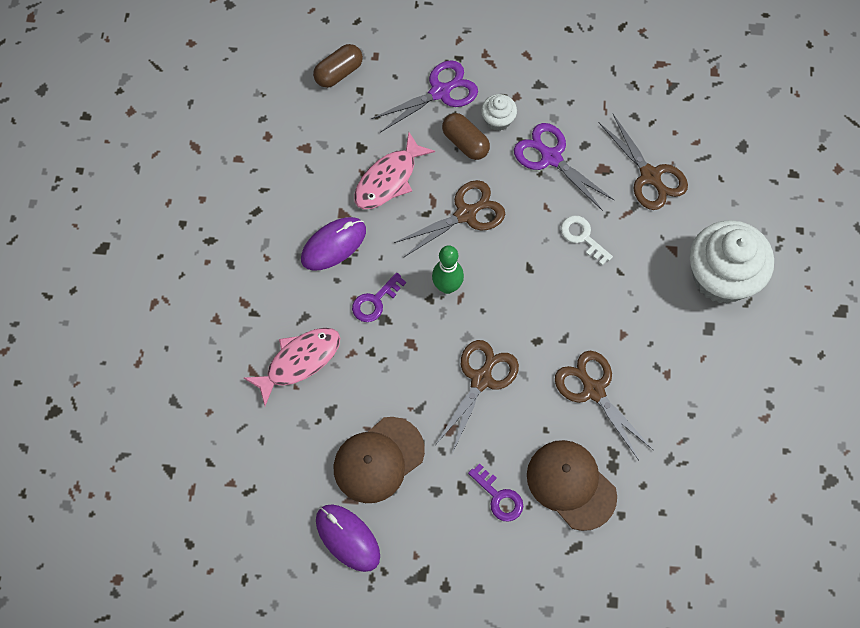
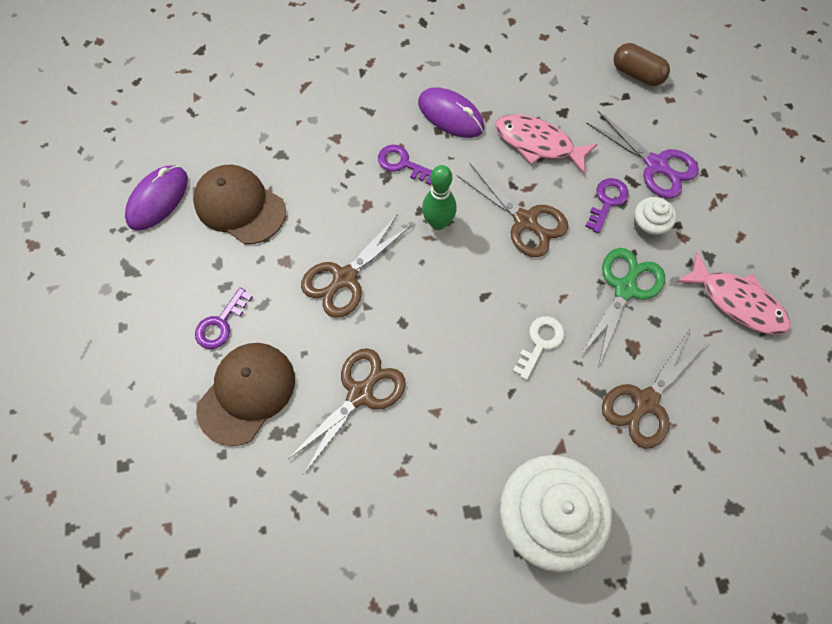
camera: 75 degrees right, 0 degrees up
(299, 361) = (323, 118): pink fish -> pink fish (736, 301)
(465, 143) = (607, 201): brown capsule -> purple key
(481, 379) = (344, 278): brown scissors -> brown scissors turned 120 degrees clockwise
(551, 157) = (625, 289): purple scissors -> green scissors

